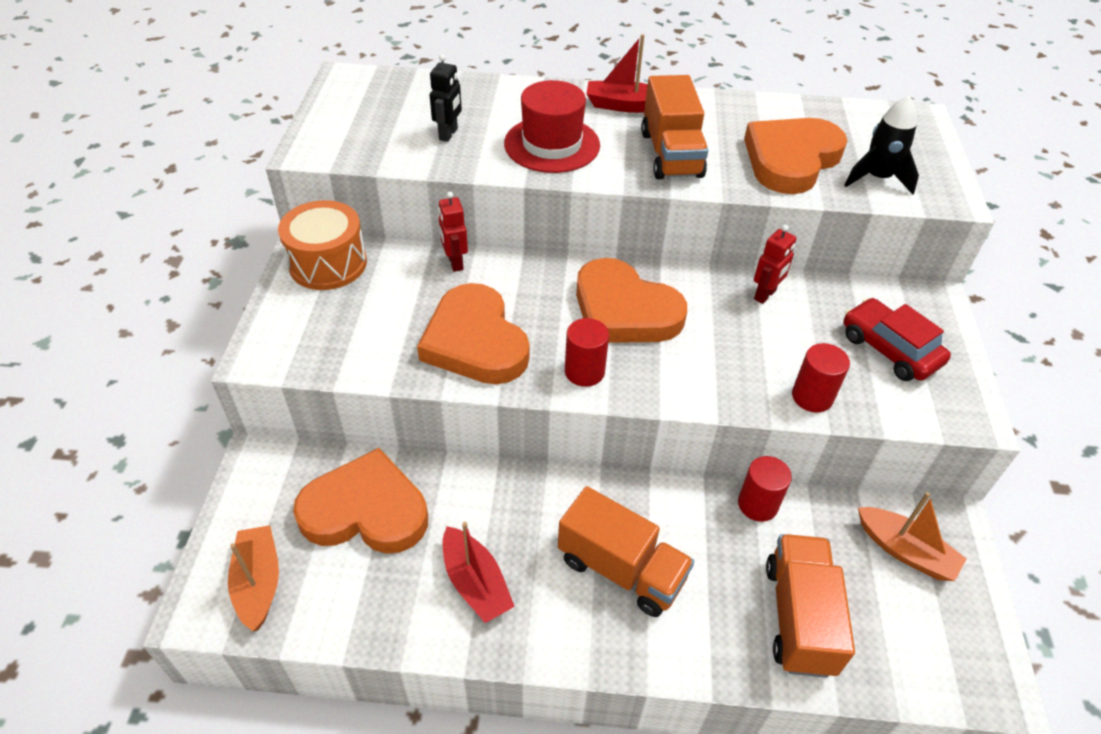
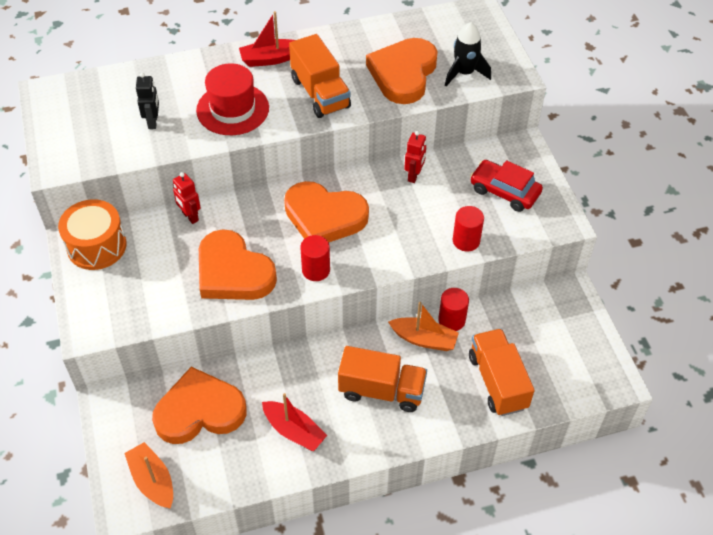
camera: 20 degrees left, 5 degrees up
(905, 551) = (548, 319): orange boat -> orange boat (424, 339)

